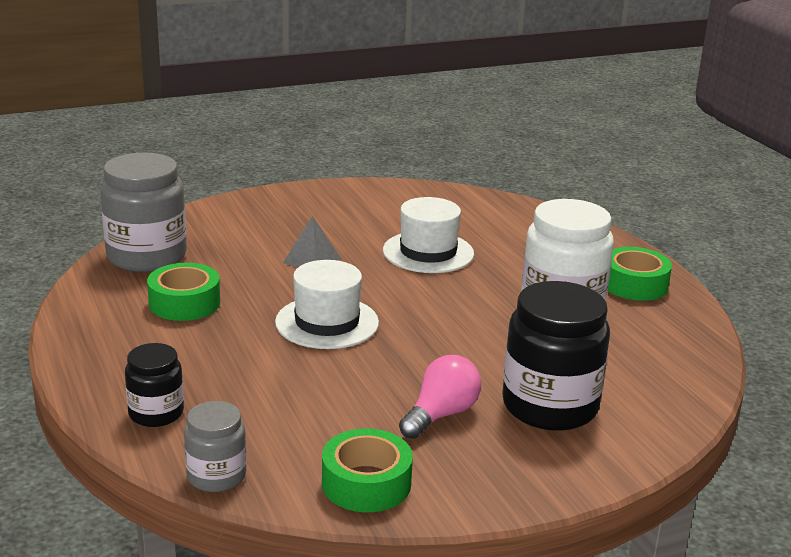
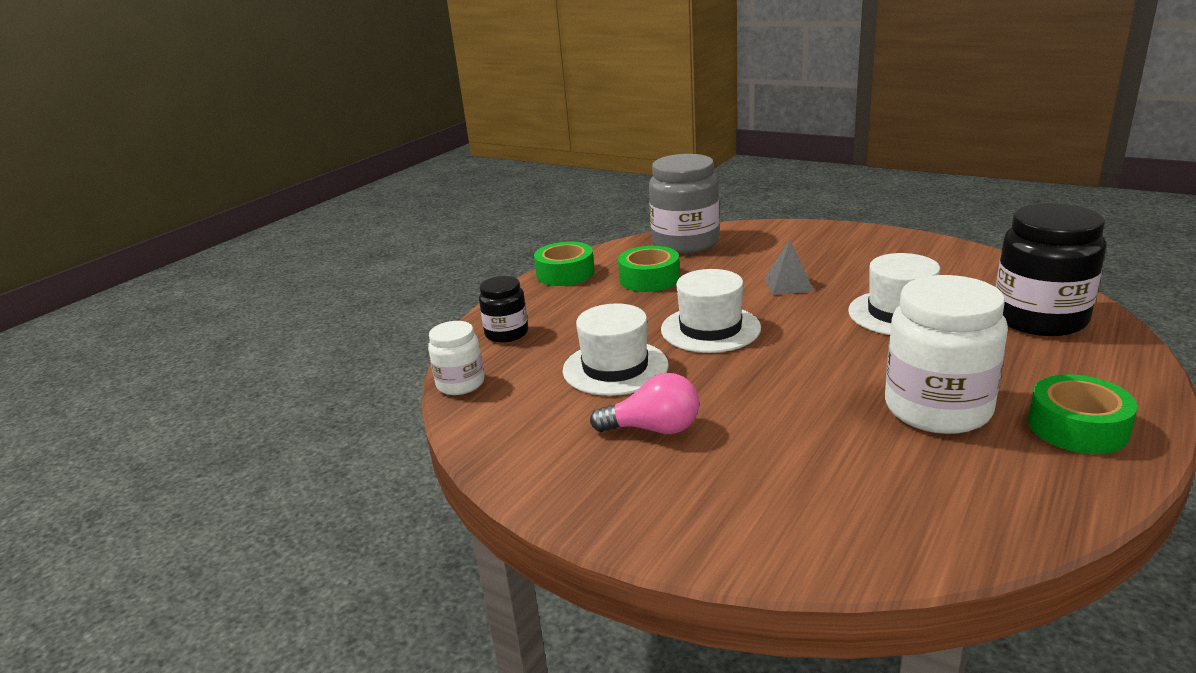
camera: 60 degrees right, 0 degrees up
(216, 476) = (460, 384): grey jar -> white jar
(320, 389) = (615, 368): none -> white hat
(366, 483) = (517, 440): green tape -> green tape (565, 273)
(549, 406) = (748, 474): black jar -> black jar (1039, 319)

